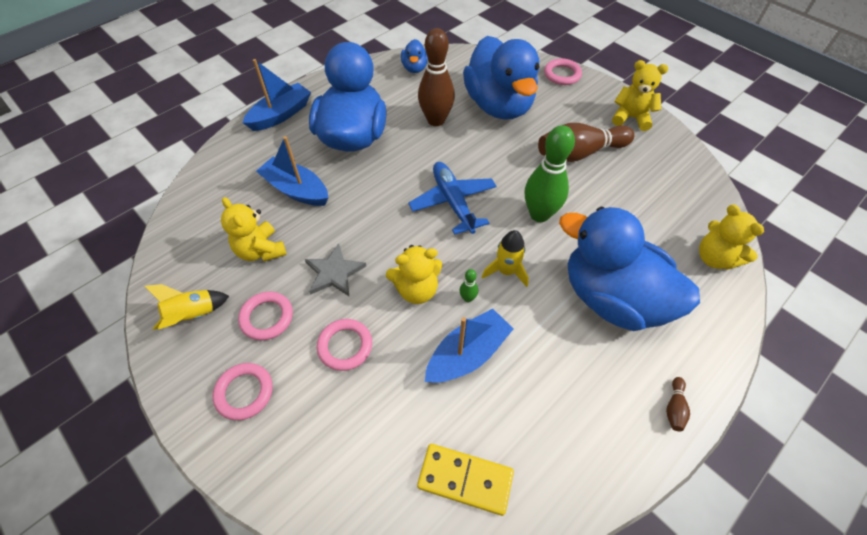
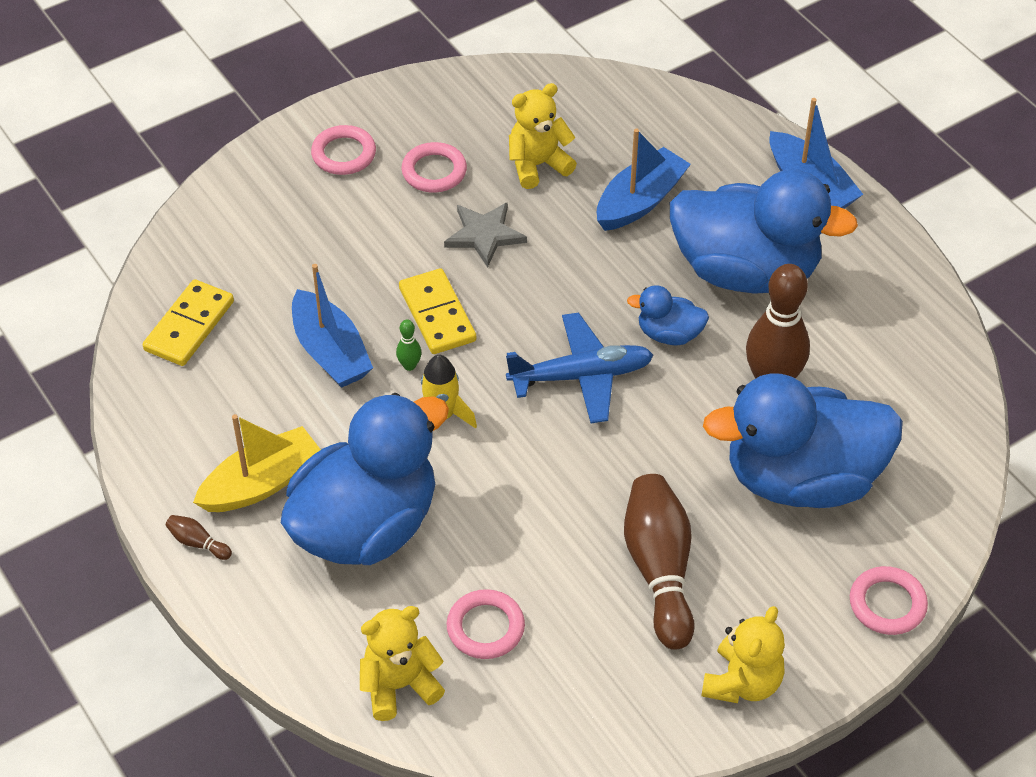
camera: 100 degrees right, 5 degrees down
(193, 315) = (454, 108): yellow rocket -> none
(345, 346) = (375, 239): pink ring -> pink ring (485, 627)
(415, 68) = (924, 371): blue duck -> blue duck (669, 334)
(416, 289) = (437, 314): yellow teddy bear -> yellow domino
(539, 214) = (535, 479): green bowling pin -> none
(604, 374) = (262, 483): none -> yellow boat

